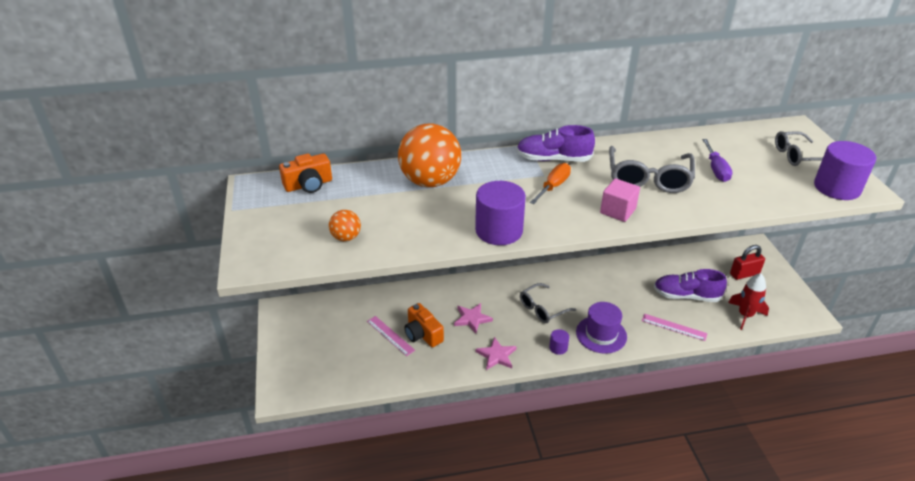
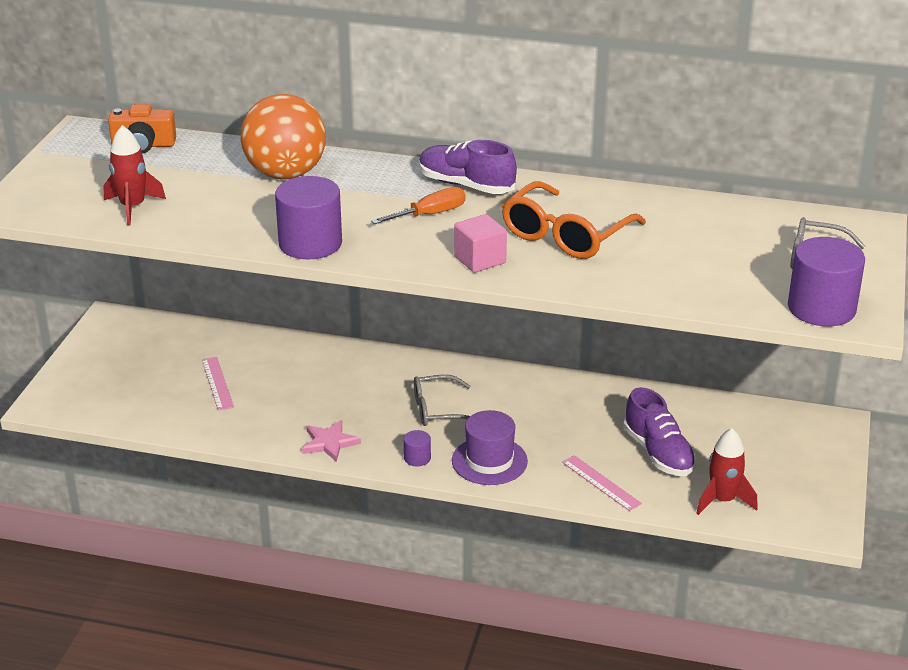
camera: 25 degrees right, 5 degrees down
(346, 237) = (133, 207): orange ball -> red rocket
(423, 334) = (258, 393): orange camera -> none
(472, 319) = (334, 394): pink star -> none
(648, 178) = (565, 235): grey glasses -> orange glasses
(686, 296) = (658, 453): purple shoe -> purple shoe turned 150 degrees counterclockwise
(716, 169) = (673, 247): purple screwdriver -> none
(744, 274) = (778, 452): red padlock -> none

